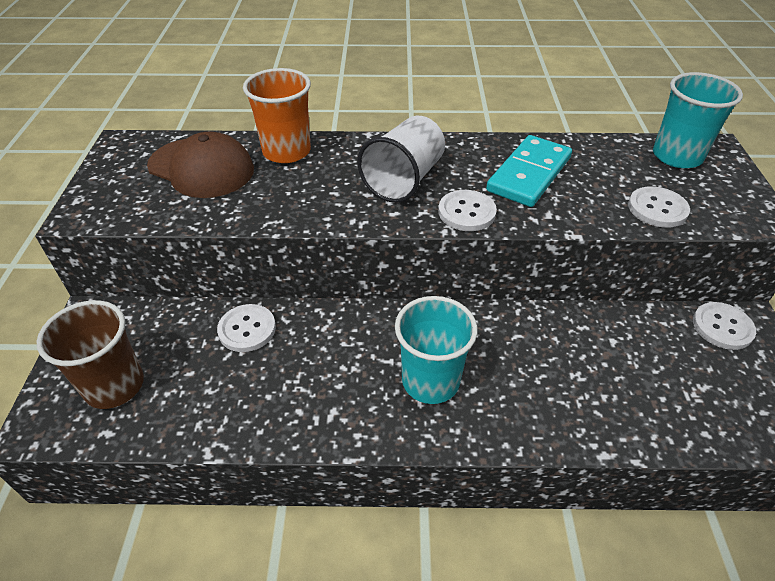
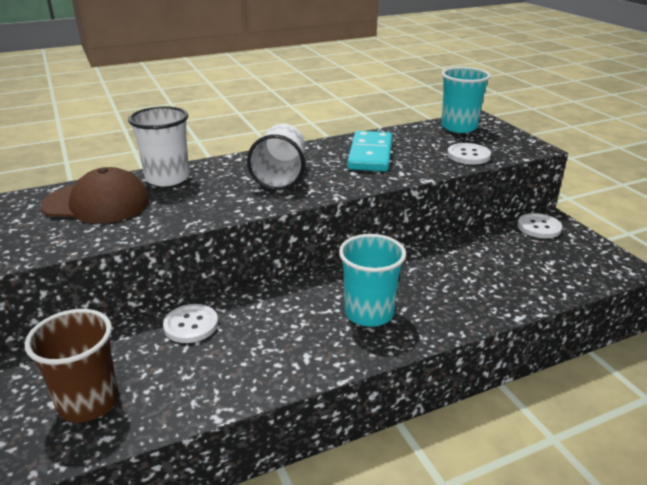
camera: 25 degrees left, 15 degrees down
(286, 151) = (167, 178): orange cup -> white cup
(466, 212) = (343, 184): white button -> none

